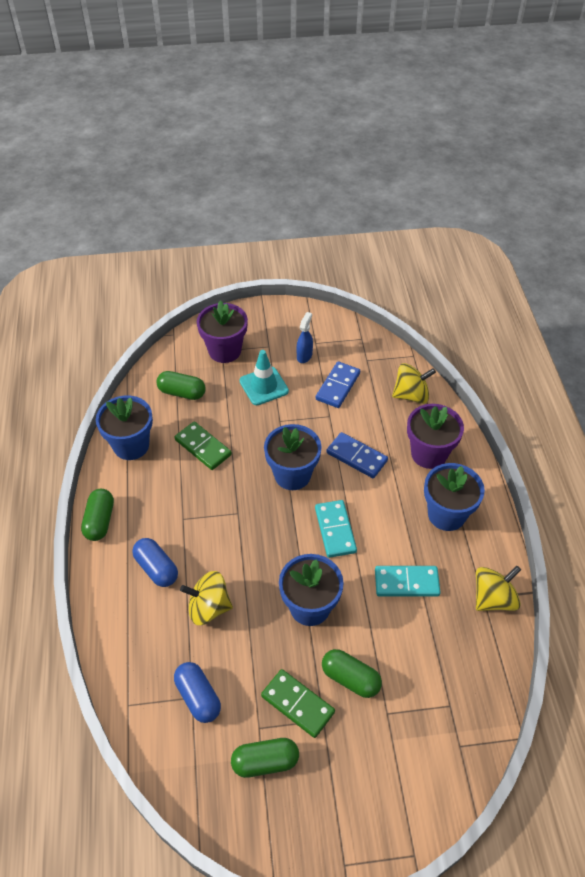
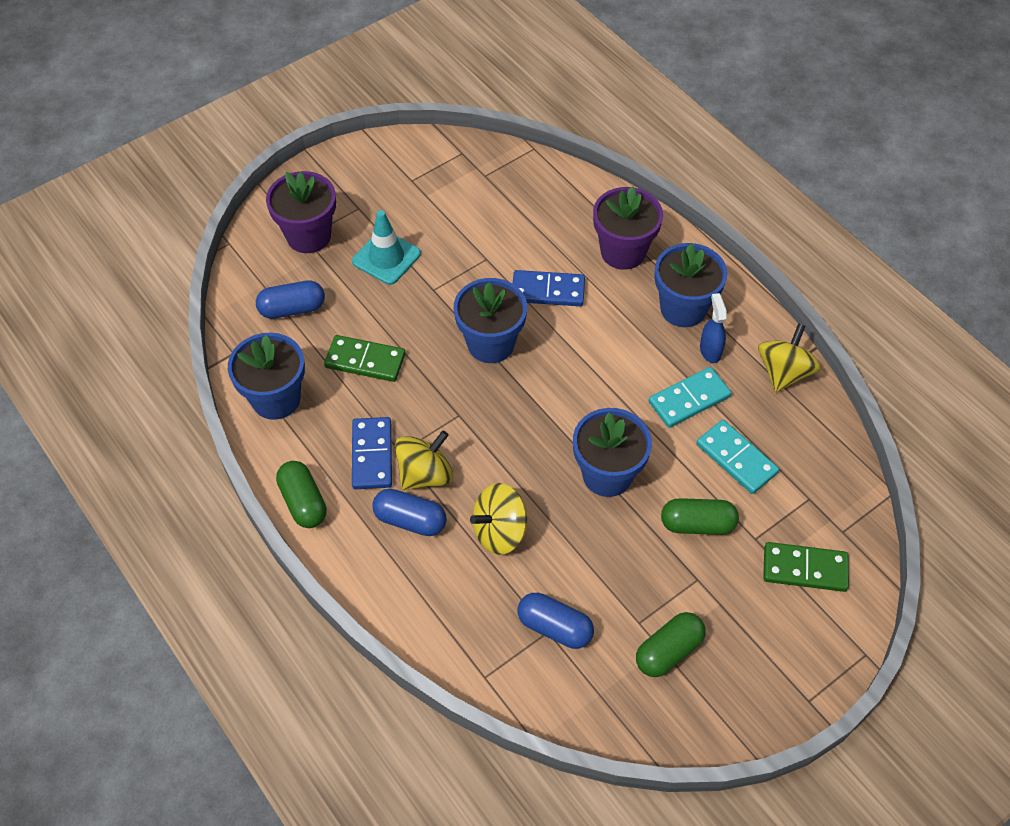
camera: 30 degrees left, 5 degrees up
(182, 392) = (292, 309): green capsule -> blue capsule
(297, 704) = (662, 578): green domino -> green domino (804, 569)
(304, 356) = (409, 201): blue spray bottle -> blue spray bottle (710, 350)
(335, 530) = (578, 381): turquoise domino -> turquoise domino (736, 459)
(337, 386) = (472, 220): blue domino -> blue domino (372, 455)
(411, 395) = (561, 195): yellow spinning top -> yellow spinning top (425, 474)

